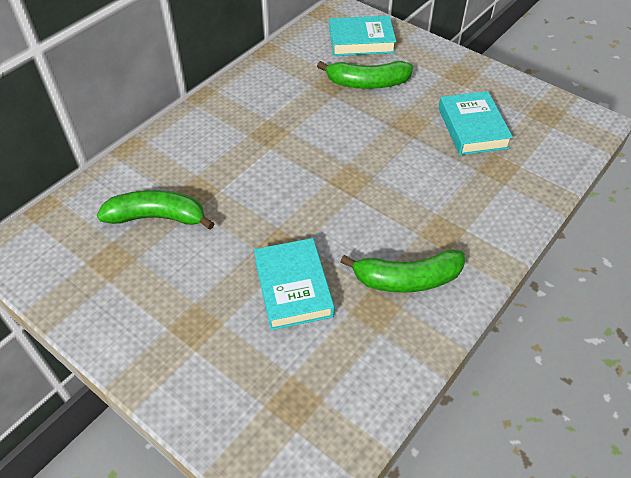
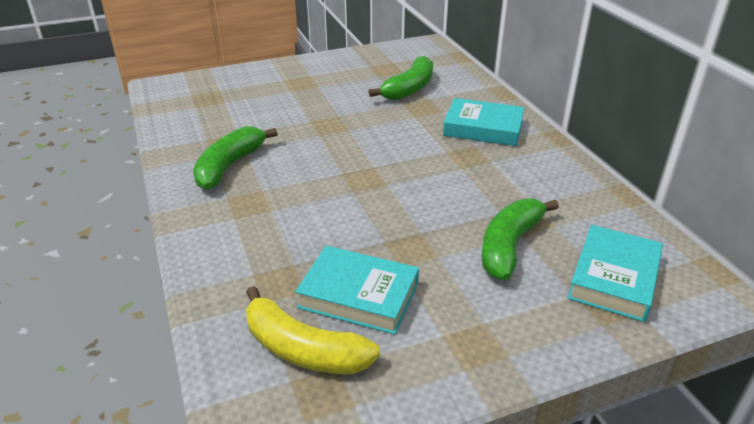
camera: 120 degrees right, 15 degrees down
(293, 287) = (285, 119): turquoise book -> turquoise book (483, 128)
(531, 131) = (303, 349): none -> yellow banana

